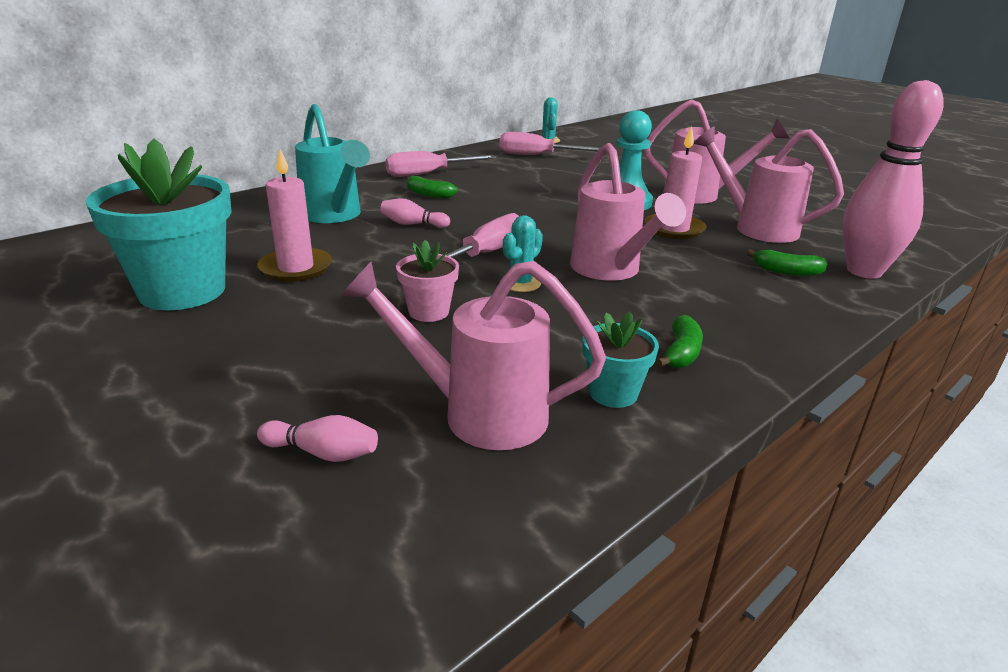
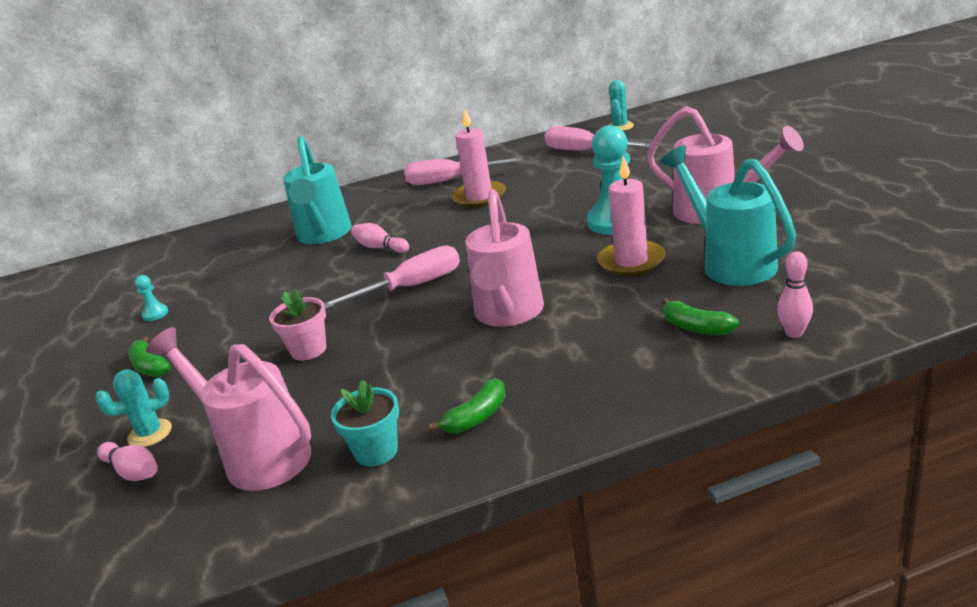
camera: 30 degrees right, 0 degrees up
(182, 291) = (155, 314): turquoise flower pot -> turquoise pawn
(296, 268) = (248, 295): pink candle -> pink candle (479, 197)
(429, 194) = (426, 209): green banana -> green banana (150, 367)
(521, 283) = (411, 324): turquoise cactus -> turquoise cactus (150, 433)
(755, 227) = (730, 262): pink watering can -> turquoise watering can
(864, 271) = (794, 333): pink bowling pin -> pink bowling pin, size x0.42

